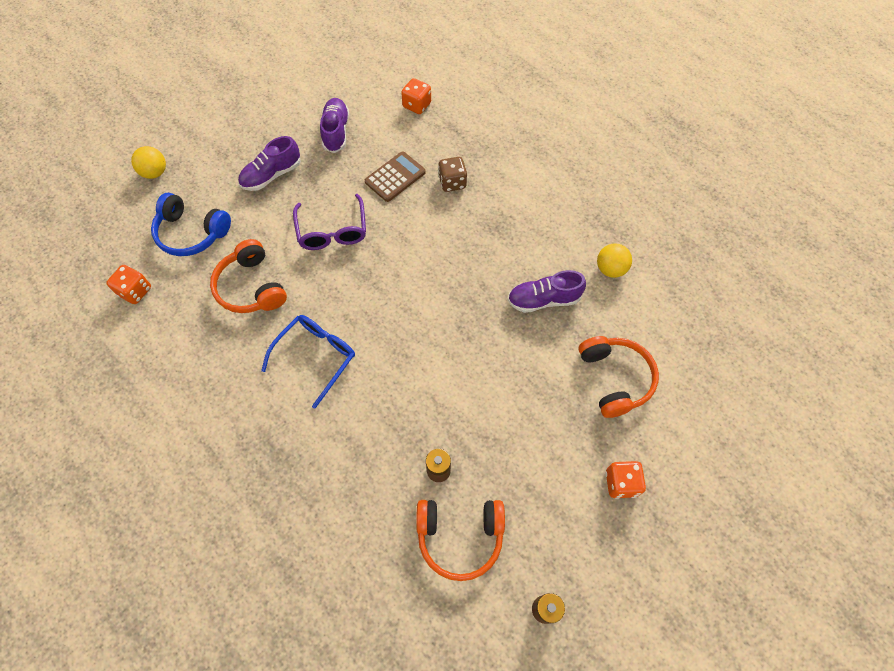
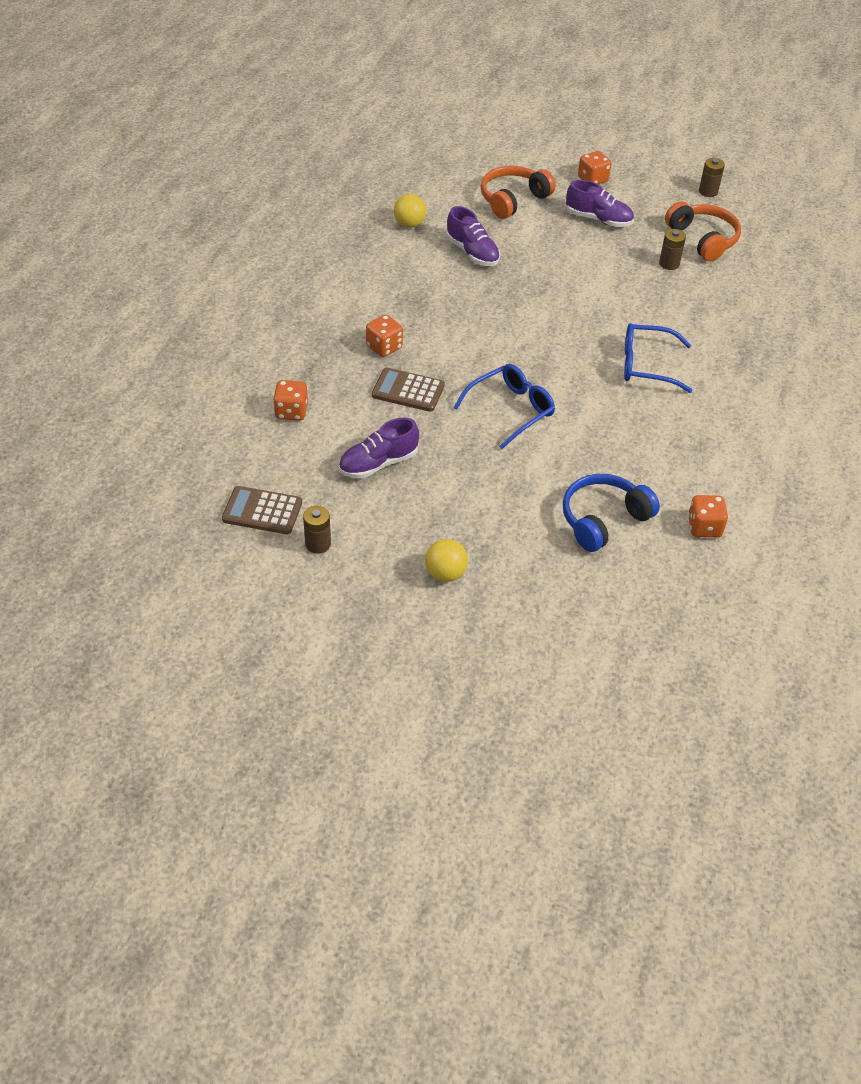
camera: 120 degrees left, 15 degrees down
(155, 172) = (557, 600): yellow ball -> yellow ball (445, 573)
(192, 233) = (603, 520): blue headphones -> blue headphones turned 120 degrees counterclockwise
(251, 287) = (621, 440): orange headphones -> none
(271, 175) = (479, 490): purple shoe -> purple shoe (598, 219)
(292, 78) = (318, 544): none -> brown battery
(332, 231) = (511, 410): purple glasses -> blue glasses
(338, 62) = (262, 511): none -> brown calculator
(452, 182) = (384, 347): brown dice -> orange dice

